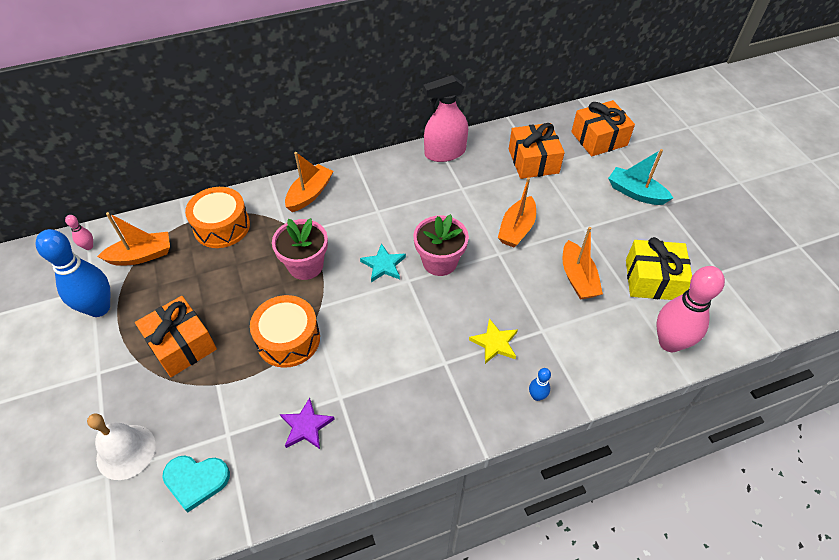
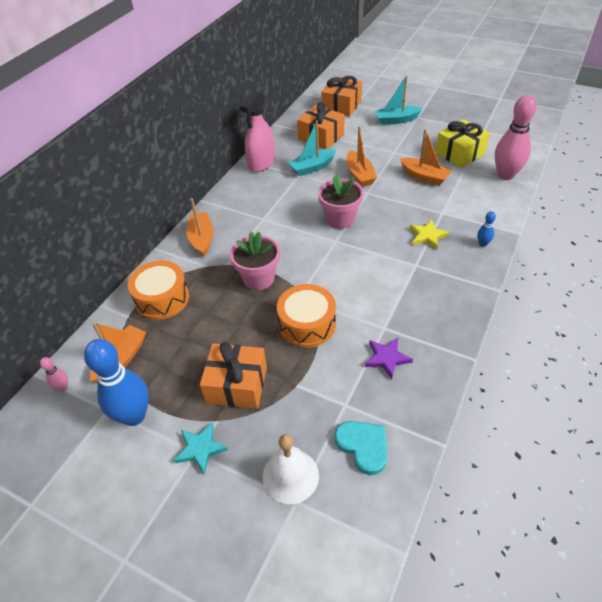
camera: 40 degrees left, 5 degrees down
(196, 480) = (363, 446): turquoise heart -> turquoise heart turned 90 degrees counterclockwise
(383, 265) = (309, 243): turquoise star -> turquoise star (200, 448)
(483, 189) = (312, 167): none -> turquoise boat

